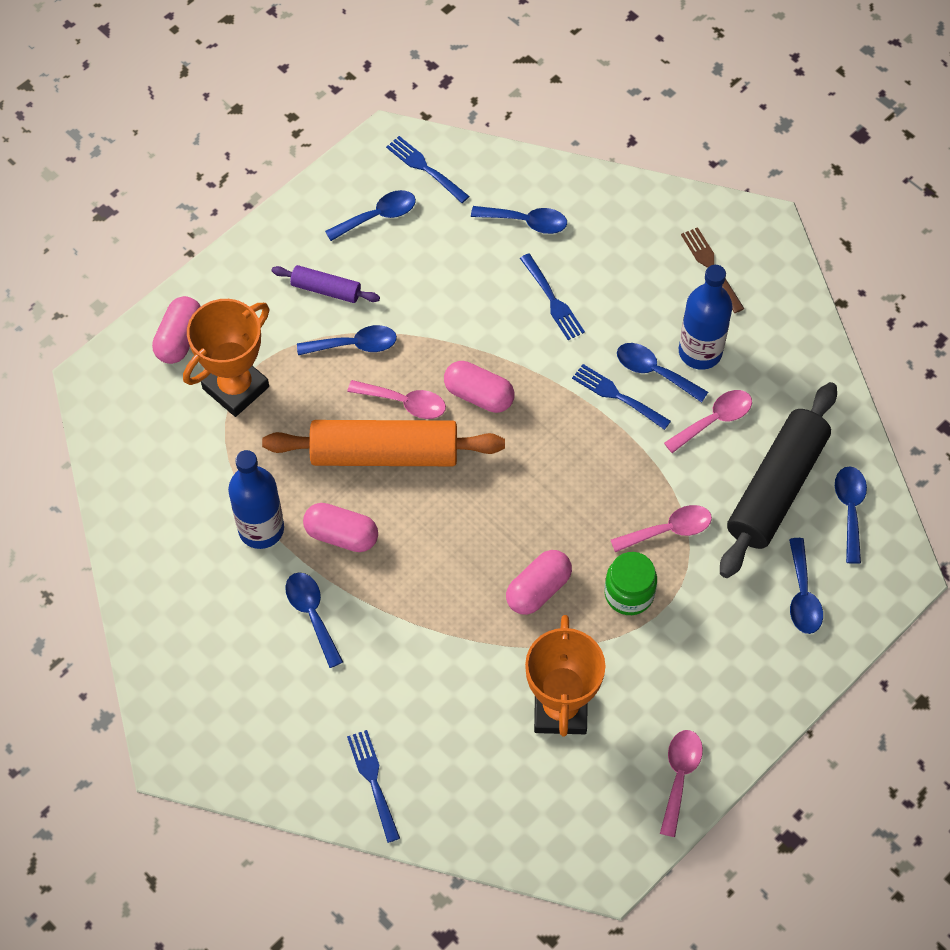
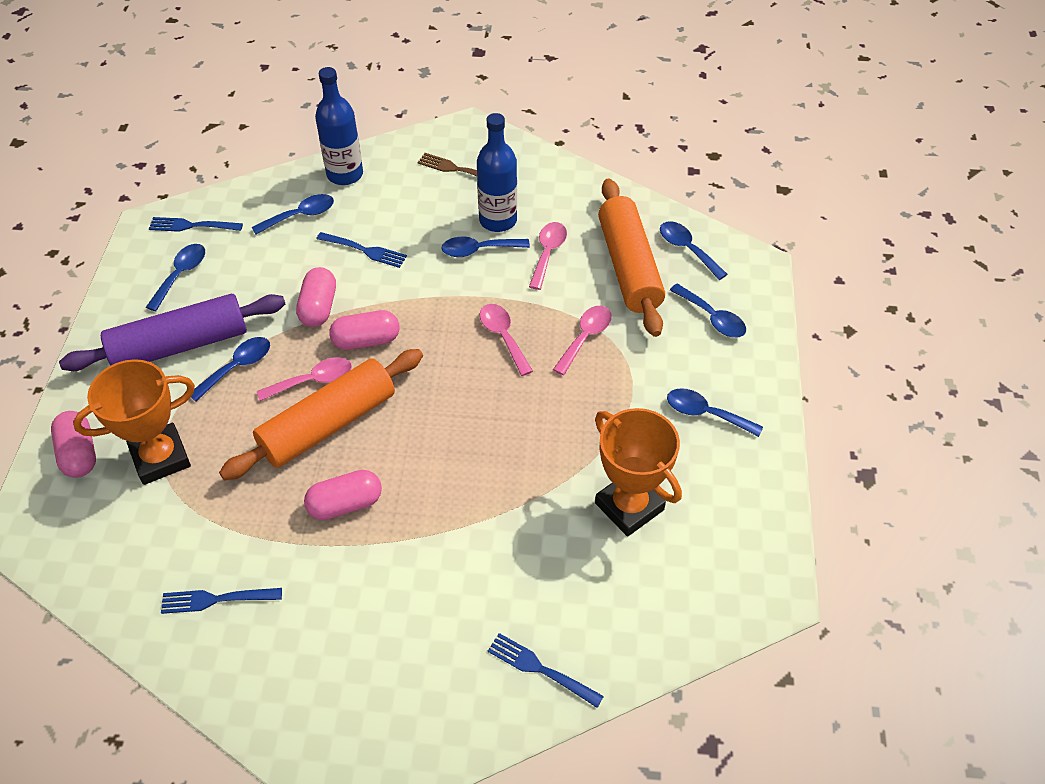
camera: 40 degrees left, 10 degrees down
(236, 388) = (160, 458): orange trophy -> orange trophy turned 60 degrees clockwise
(261, 529) = (273, 546): blue bottle -> blue bottle (345, 174)
(312, 614) = (373, 579): blue spoon -> blue spoon (705, 413)
(326, 289) = (180, 345): purple rolling pin -> purple rolling pin, size x2.04
(538, 589) = (533, 437): pink capsule -> pink capsule (318, 307)
(618, 396) = (468, 279): blue fork -> blue fork (217, 599)
(629, 594) = (599, 395): green jar -> none
(679, 776) = (755, 488): pink spoon -> pink spoon (503, 336)
(776, 488) = (629, 267): black rolling pin -> orange rolling pin

